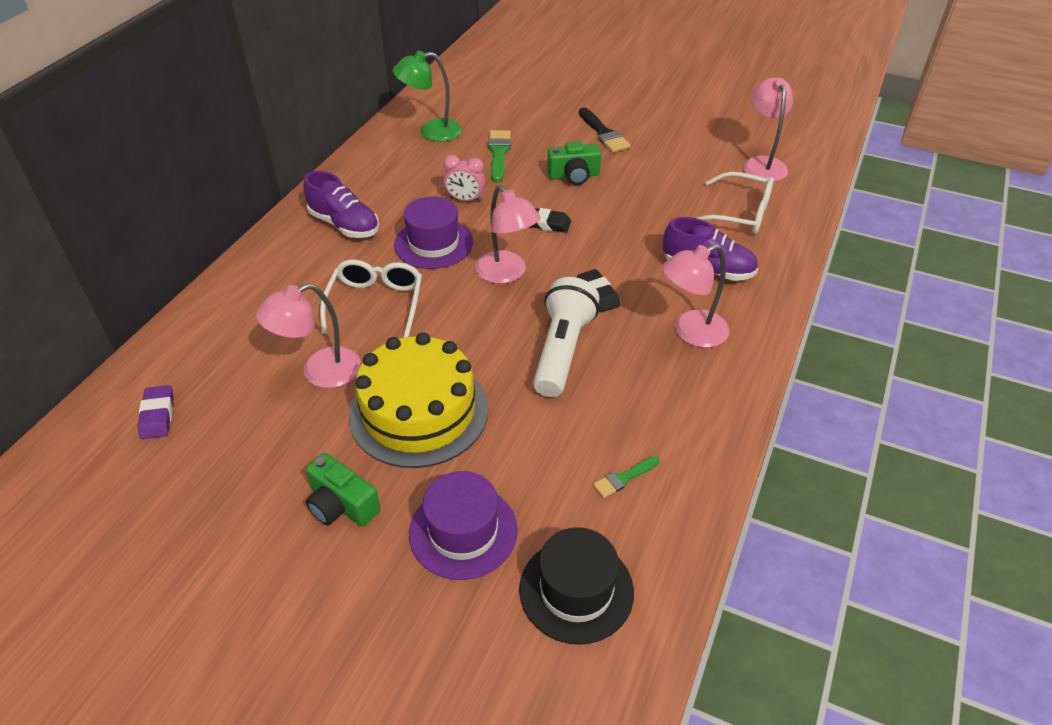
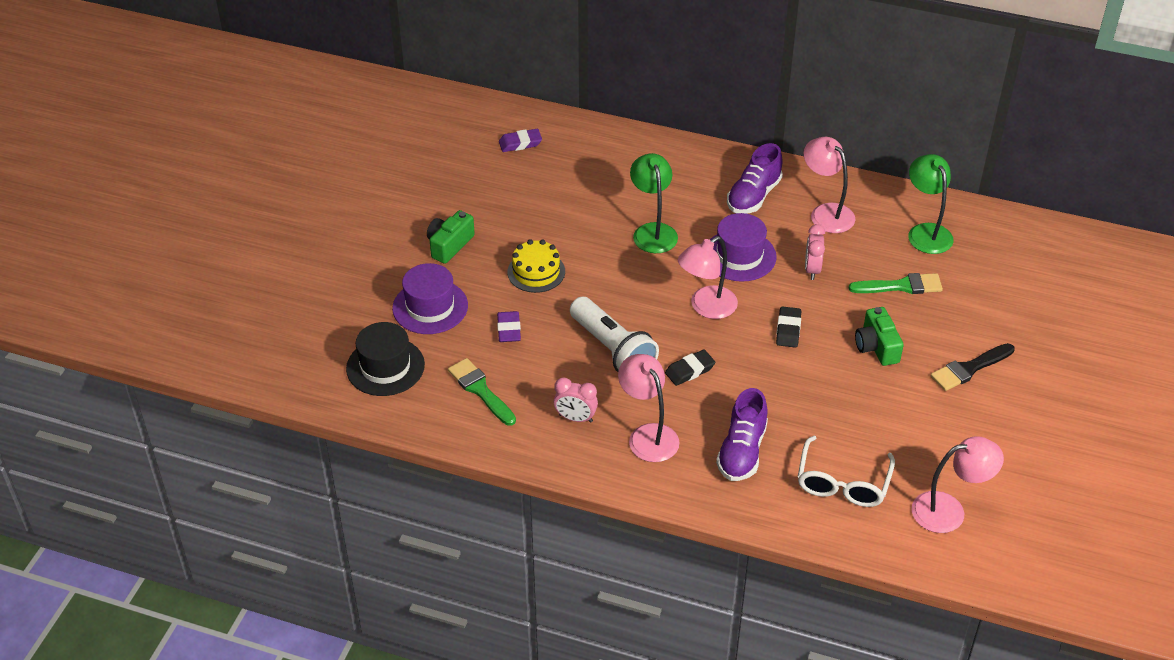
camera: 85 degrees right, 0 degrees up
(320, 372) = (570, 213): pink lamp -> pink lamp (826, 213)
(376, 303) = (653, 231): white glasses -> green lamp
(419, 411) = (536, 272): yellow cake -> yellow cake, size x0.54
(519, 444) = (509, 329): none -> purple eraser
(562, 350) = (612, 349): white flashlight -> white flashlight turned 45 degrees clockwise
(624, 478) = (480, 390): green brush -> green brush, size x1.68
(668, 389) = (575, 418): none -> pink clock

